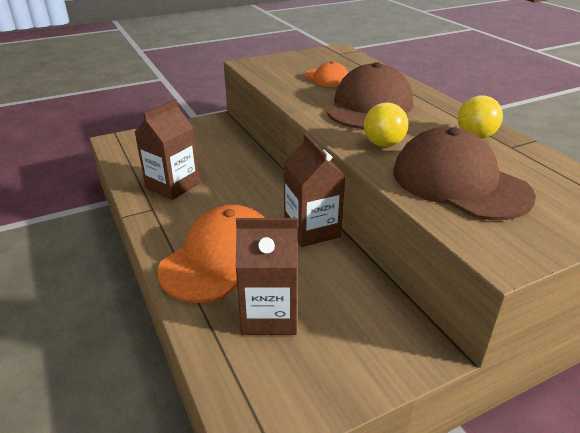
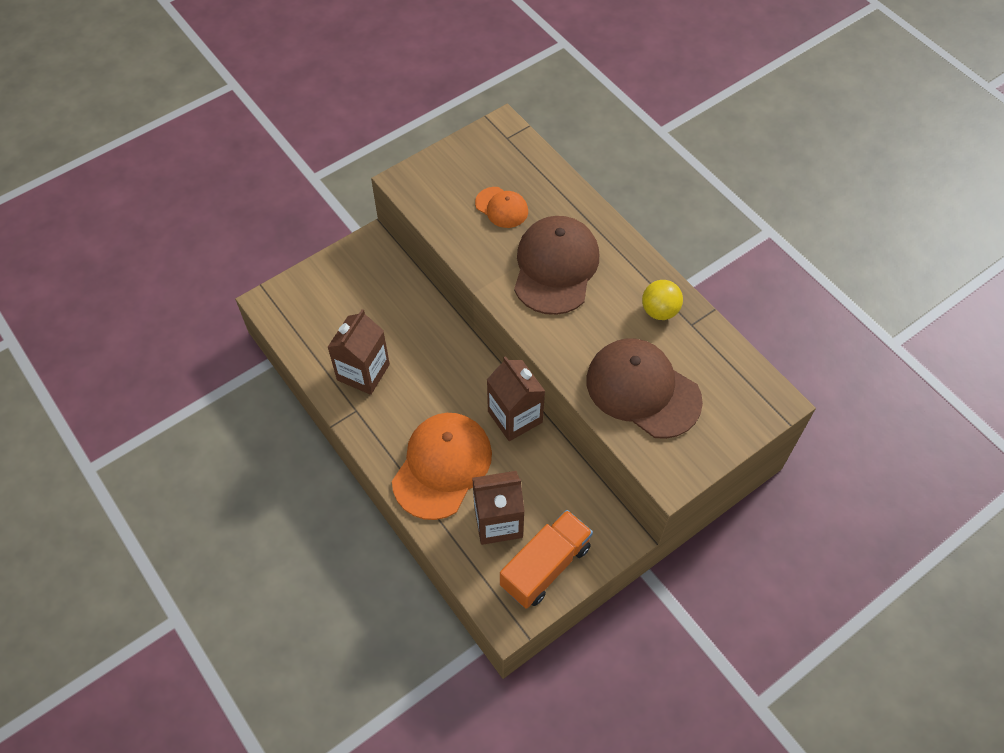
camera: 10 degrees left, 25 degrees up
(319, 370) = (545, 566): none -> orange truck
(383, 144) = (574, 338): yellow ball -> none

